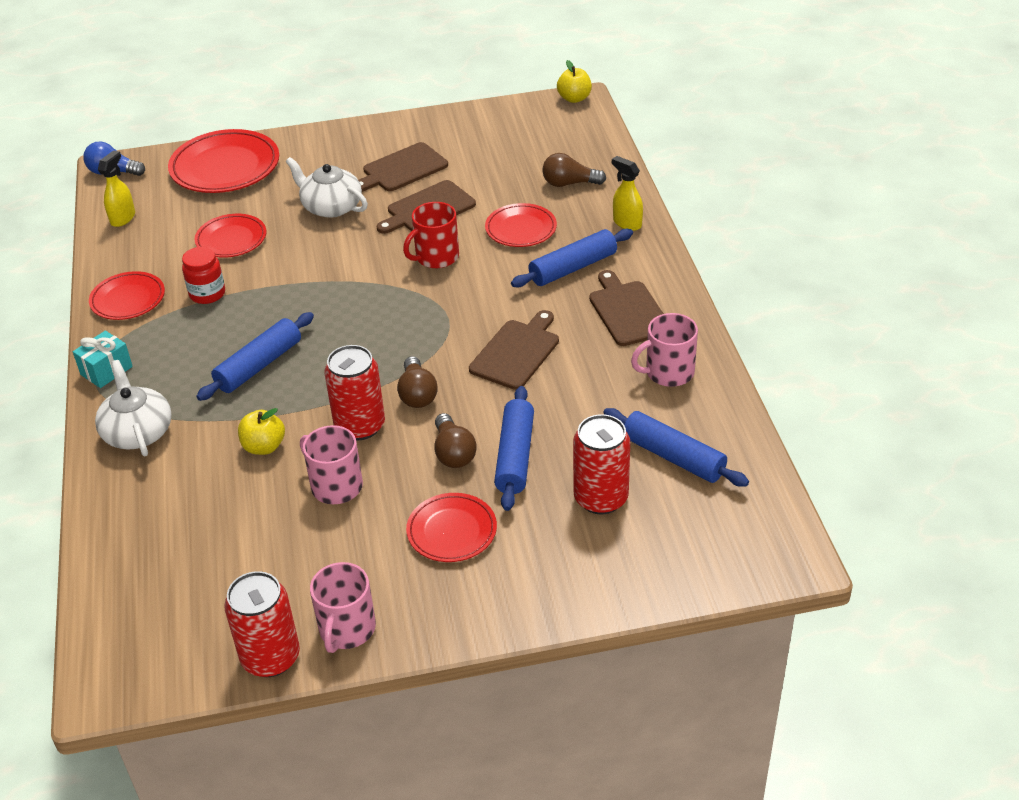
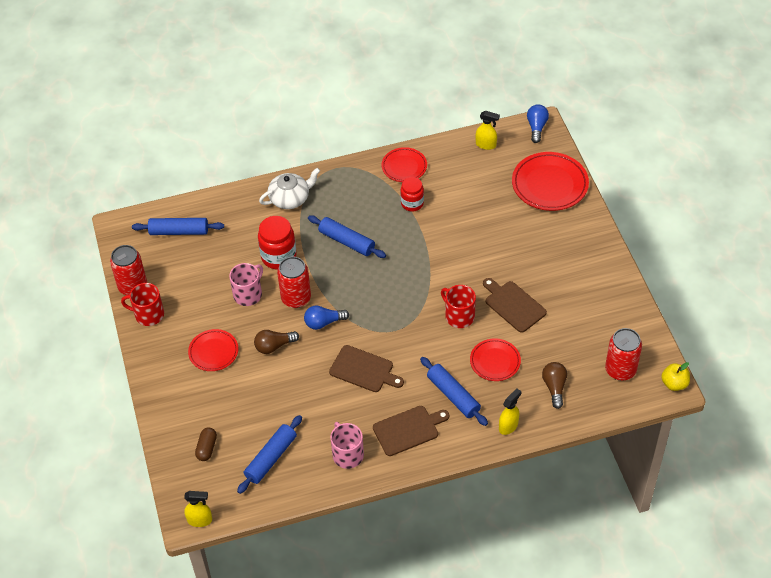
camera: 85 degrees right, 10 degrees up
(106, 370) = (340, 172): turquoise gift -> none
(231, 239) = (468, 204): red plate -> none
(264, 447) = (278, 256): yellow apple -> red jar
(331, 206) = (510, 250): white teapot -> none
(346, 629) = (148, 314): pink mug -> red mug
(402, 169) = (560, 284): brown cutting board -> none
(417, 394) = (324, 322): brown light bulb -> blue light bulb
(515, 456) = (271, 377): blue rolling pin -> blue rolling pin (179, 231)
(601, 498) = (237, 422): red can -> red can (620, 370)
(651, 537) = (207, 448): none -> brown capsule
(792, 543) = (200, 520): none -> yellow spray bottle

